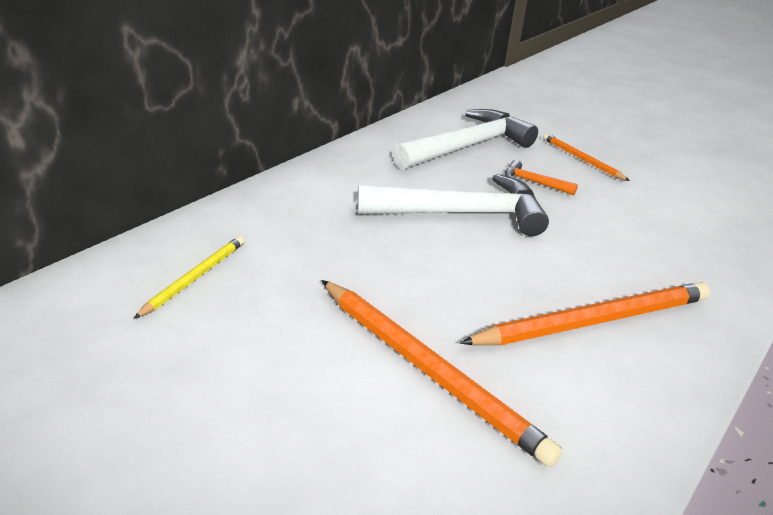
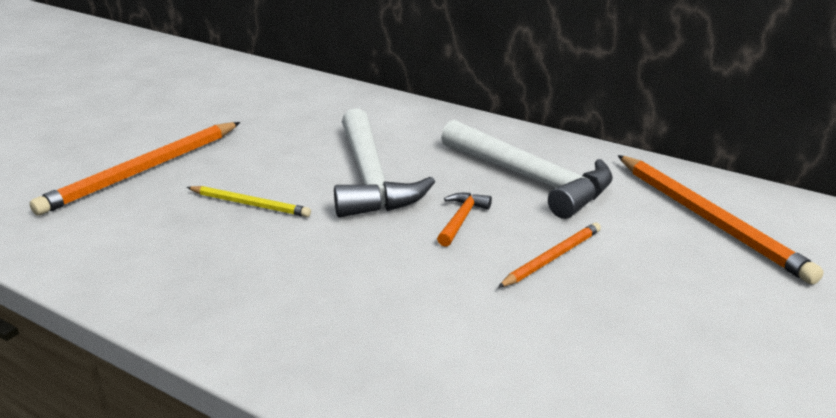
camera: 85 degrees right, 5 degrees down
(195, 278) = (250, 91): yellow pencil -> yellow pencil (250, 204)
(593, 320) = (195, 243): orange pencil -> orange pencil (709, 219)

